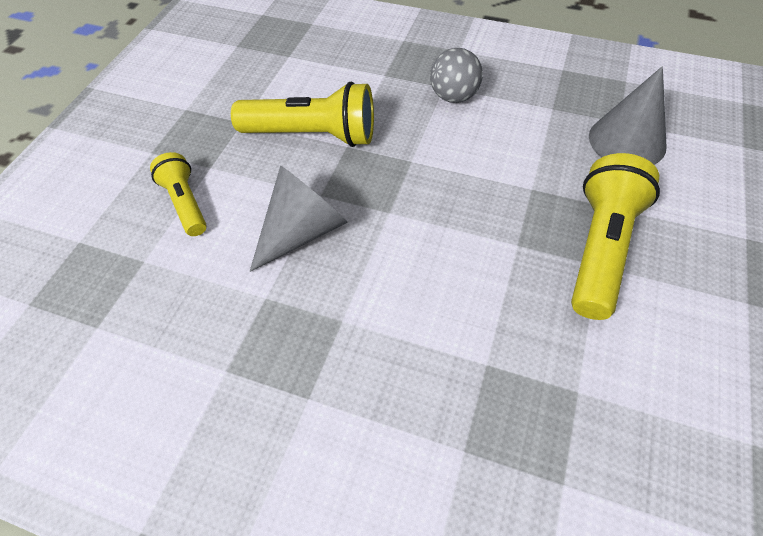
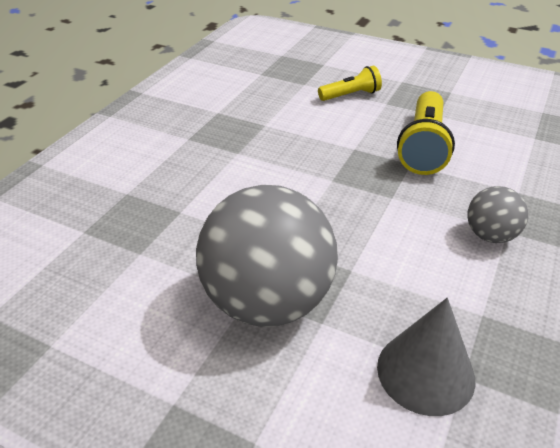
camera: 95 degrees right, 15 degrees down
(303, 231) = (318, 139): grey cone -> none
(600, 248) = (267, 302): yellow flashlight -> grey ball

